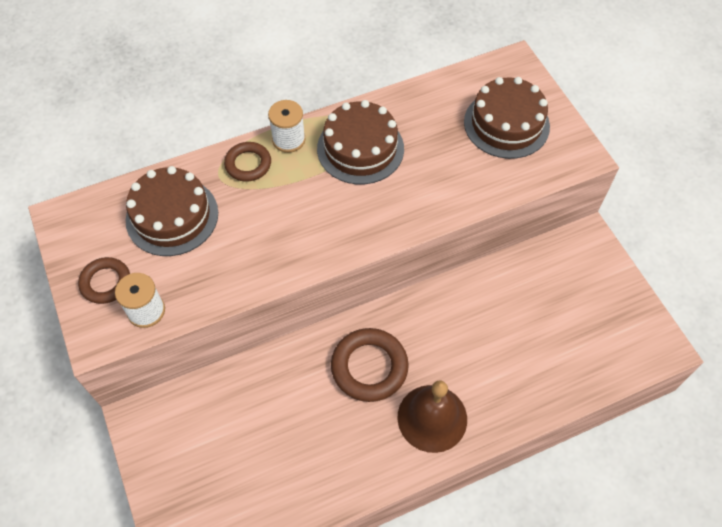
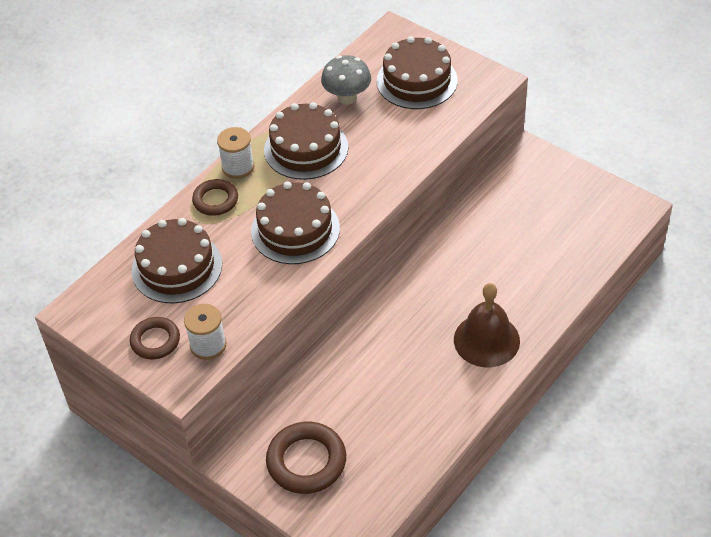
camera: 25 degrees left, 10 degrees down
(298, 228) = (295, 230): none -> brown cake
(369, 367) = (410, 327): brown ring -> brown ring (306, 461)
(430, 113) = (347, 97): none -> grey mushroom

